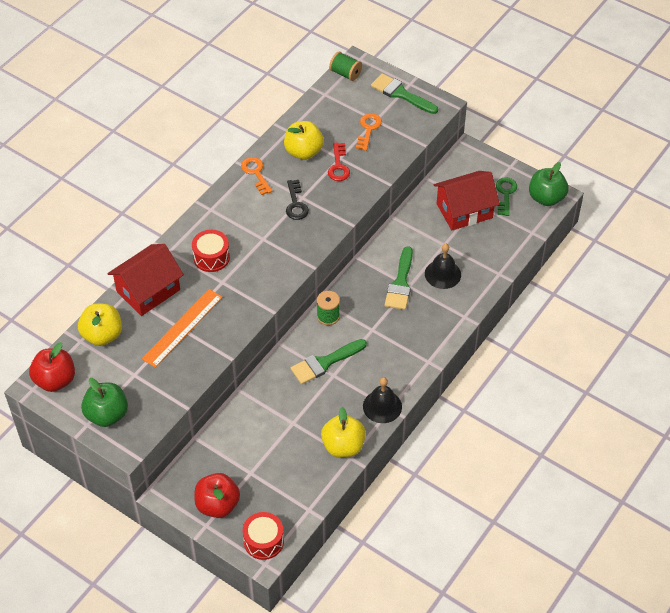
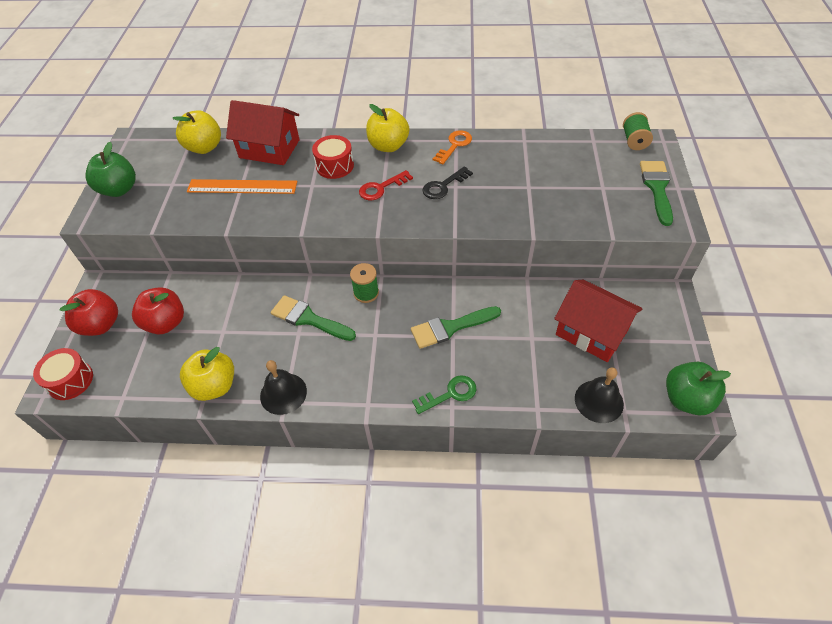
camera: 60 degrees right, 0 degrees up
(55, 380) = (142, 146): red apple -> red apple (166, 323)
(303, 152) = (510, 161): yellow apple -> yellow apple (388, 146)
(338, 166) = (518, 191): red key -> red key (381, 188)
(368, 129) = (585, 188): orange key -> none
(442, 274) = (492, 357): black bell -> black bell (599, 401)
(505, 194) = (651, 357): green key -> green key (450, 394)

